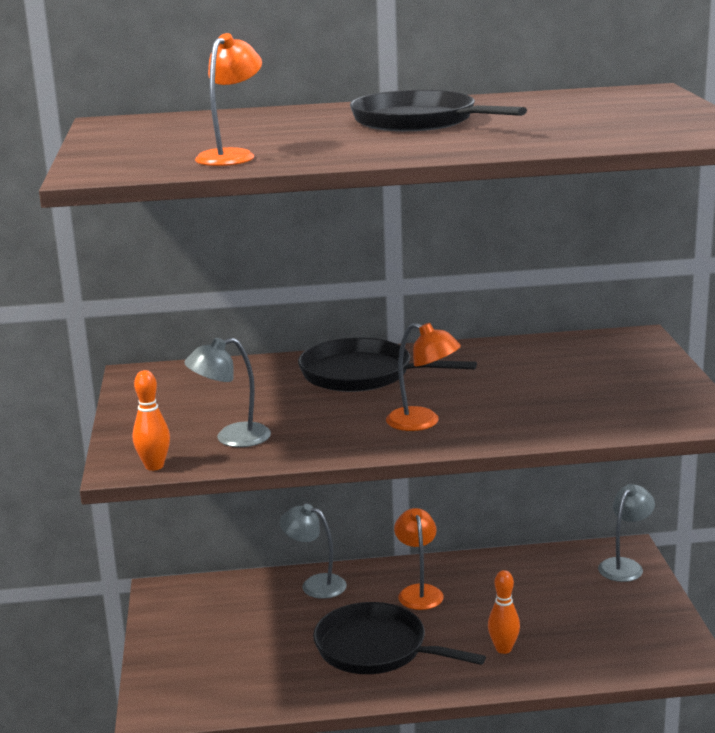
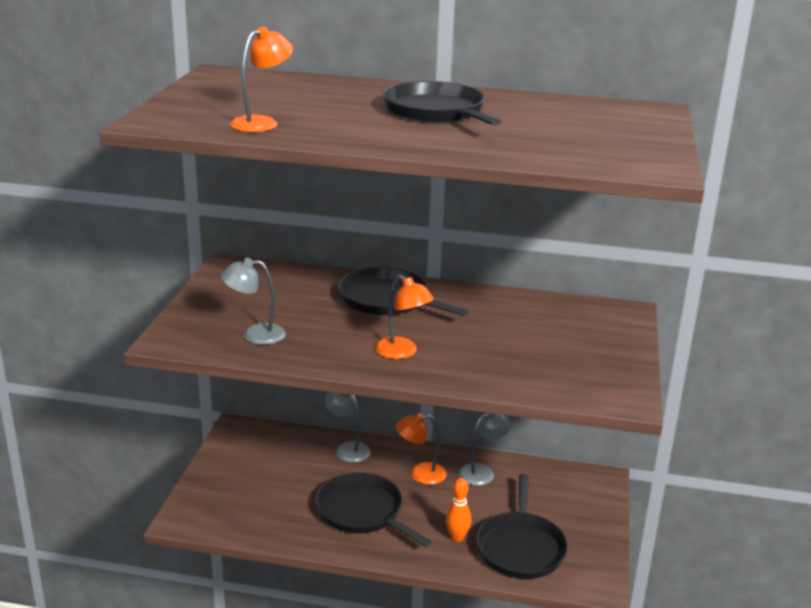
camera: 15 degrees right, 5 degrees up
(154, 466) = (185, 346): orange bowling pin -> none
(419, 592) = (420, 474): orange lamp -> orange lamp turned 105 degrees counterclockwise
(581, 642) = (520, 547): none -> black pan
(625, 566) = (593, 491): grey lamp -> grey lamp (482, 472)

